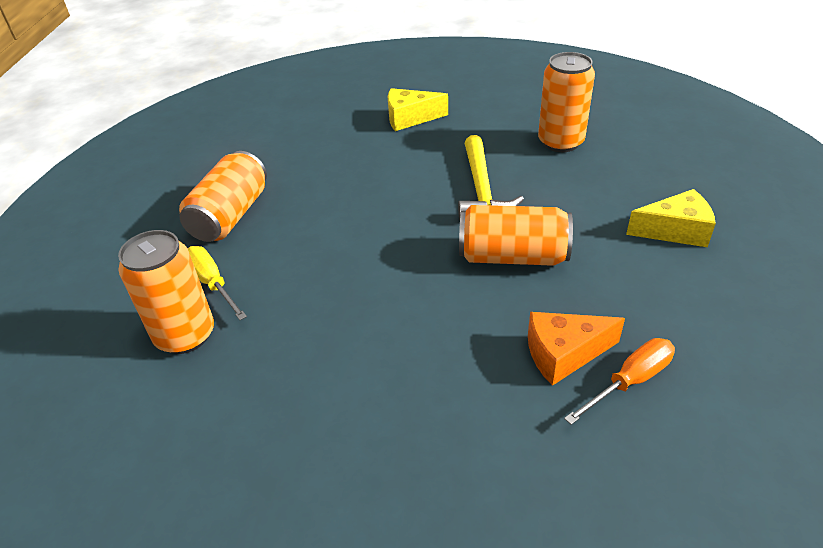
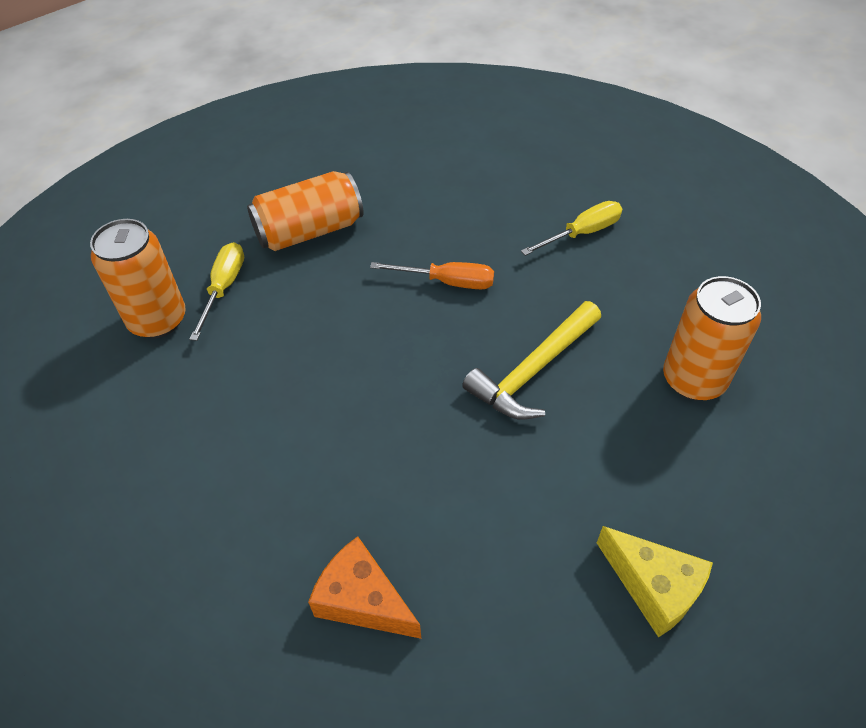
camera: 45 degrees right, 10 degrees up
(410, 118) = (582, 233): yellow cheese -> yellow screwdriver
(512, 256) = (459, 466): orange can -> none
(630, 381) = (375, 682): orange screwdriver -> orange screwdriver (447, 282)

